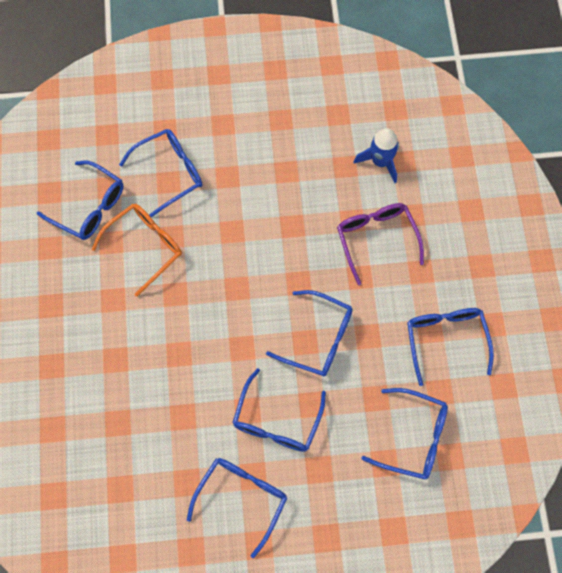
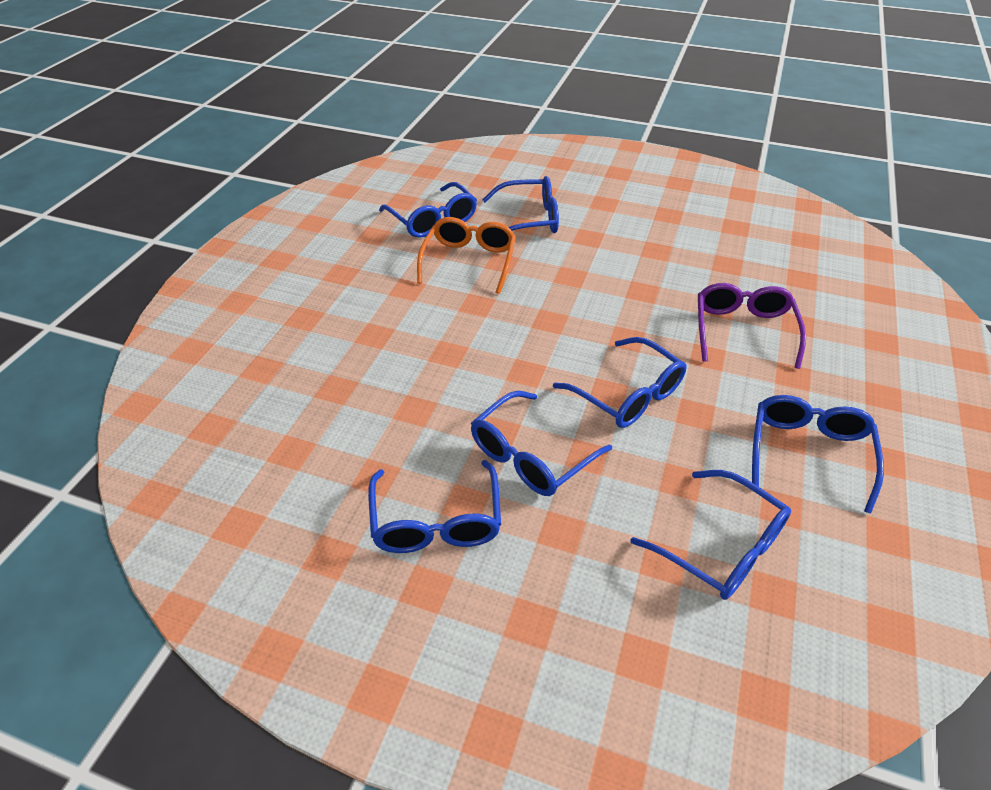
camera: 25 degrees right, 25 degrees down
(145, 246) = (469, 261): orange glasses -> orange glasses turned 60 degrees counterclockwise
(242, 498) = (436, 522): blue glasses -> blue glasses turned 120 degrees clockwise
(380, 162) = (772, 272): blue rocket -> none

